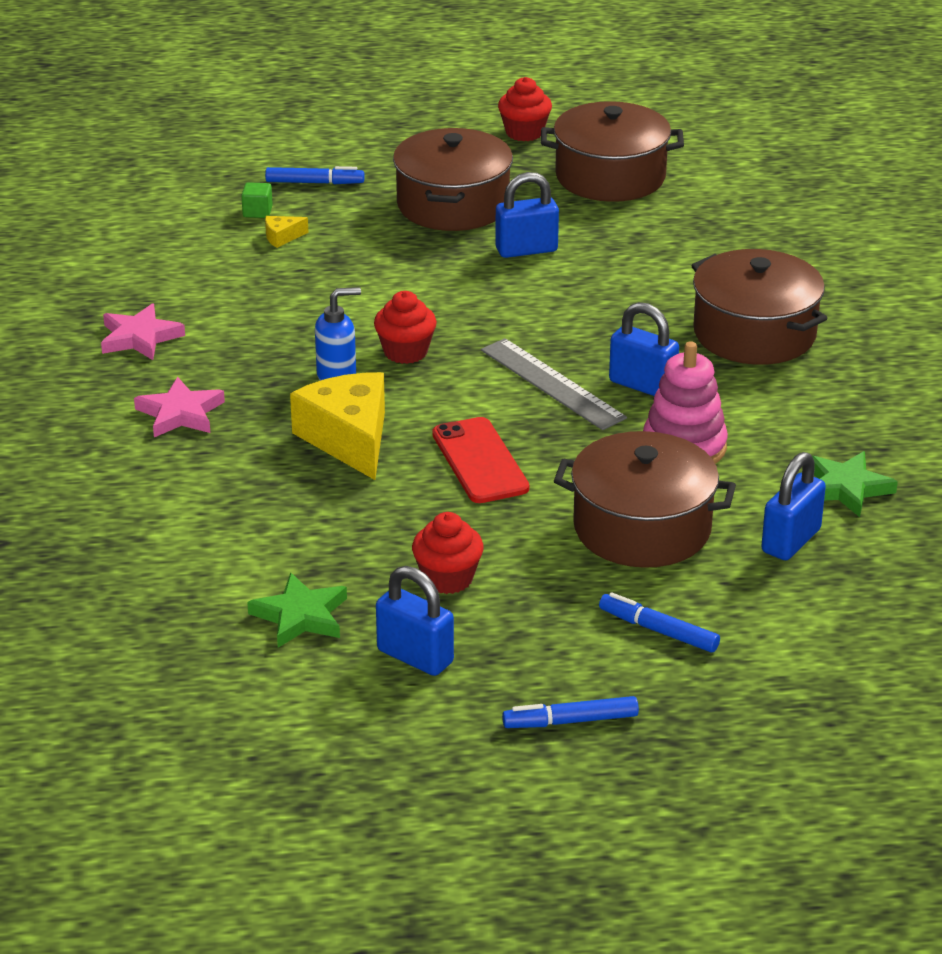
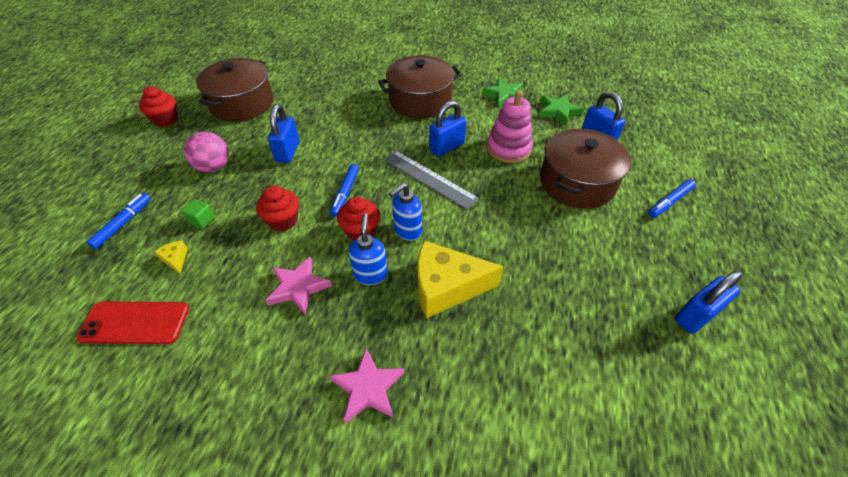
camera: 70 degrees left, 15 degrees up
(140, 337) = (241, 392): pink star -> pink star (298, 287)
(257, 212) = (129, 265): green cube -> green cube (202, 220)
(282, 237) = (175, 259): yellow cheese -> yellow cheese turned 150 degrees clockwise
(300, 616) = (650, 371): green star -> green star (504, 95)
(430, 388) = (407, 231): none -> blue soap dispenser
(448, 578) = (614, 277): red cupcake -> red cupcake (283, 221)
(453, 205) = (214, 167): brown pot -> pink ball
(480, 461) = (495, 229): red phone -> red phone (135, 323)
(552, 384) = (429, 178): grey ruler -> grey ruler turned 60 degrees clockwise
(570, 721) = (754, 259): blue marker -> blue marker (345, 193)

